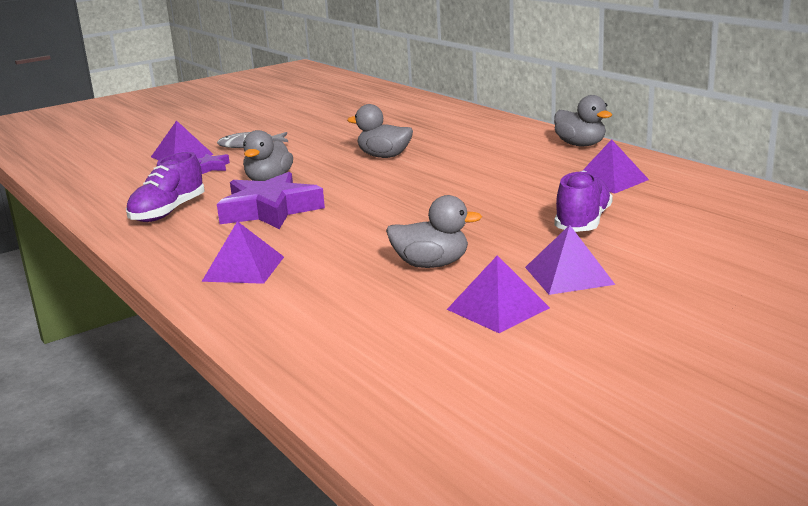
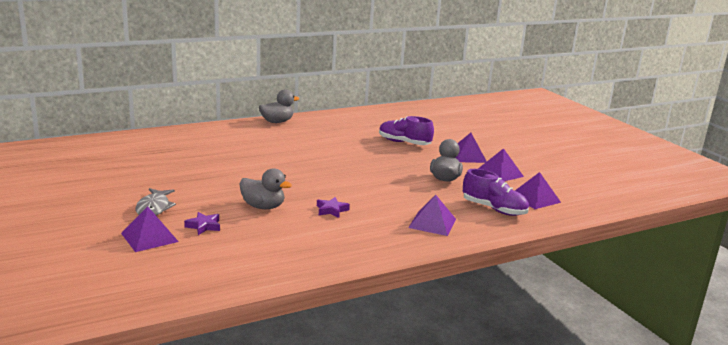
camera: 85 degrees left, 0 degrees up
(168, 212) = (309, 245): purple shoe -> purple shoe (494, 209)
(270, 210) = (331, 210): purple star -> purple star, size x0.45
(384, 156) = (243, 168): grey duck -> none
(610, 180) = (346, 127): purple pyramid -> purple pyramid (534, 198)

